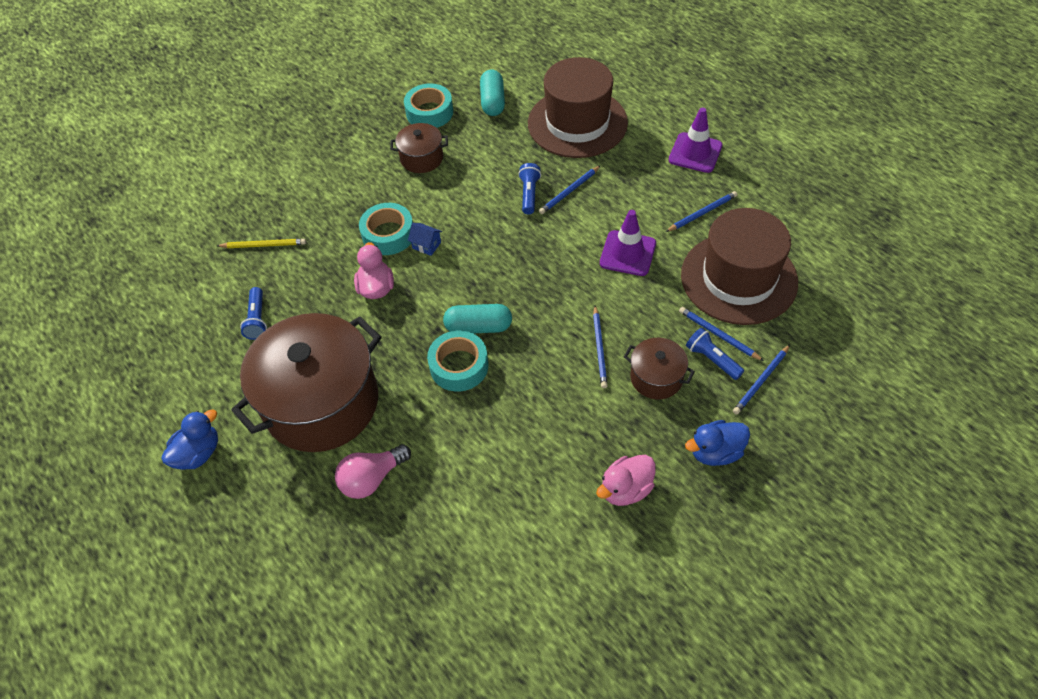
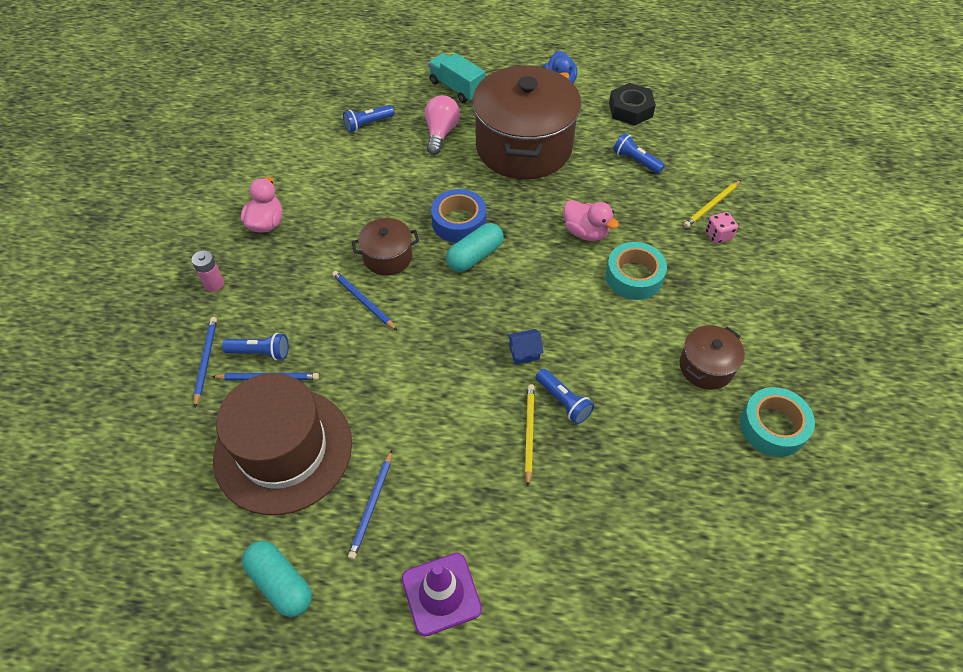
camera: 135 degrees right, 0 degrees up
(186, 373) = (630, 109): none -> black nut
(291, 531) = (457, 88): none -> turquoise truck
(294, 222) = (718, 235): none -> pink dice
(426, 245) = (592, 289): blue house -> blue house (524, 352)
(427, 550) = (368, 124): none -> blue flashlight
(459, 366) = (459, 222): turquoise tape -> blue tape
(492, 102) = (732, 494): turquoise capsule -> turquoise capsule (280, 583)
(569, 191) = (529, 433): blue pencil -> yellow pencil
(577, 123) = (612, 535): brown hat -> none
(627, 253) = (411, 403): purple traffic cone -> none
(656, 378) = (298, 308): brown pot -> brown pot (387, 257)
(715, 452) = (214, 284): blue duck -> pink battery

